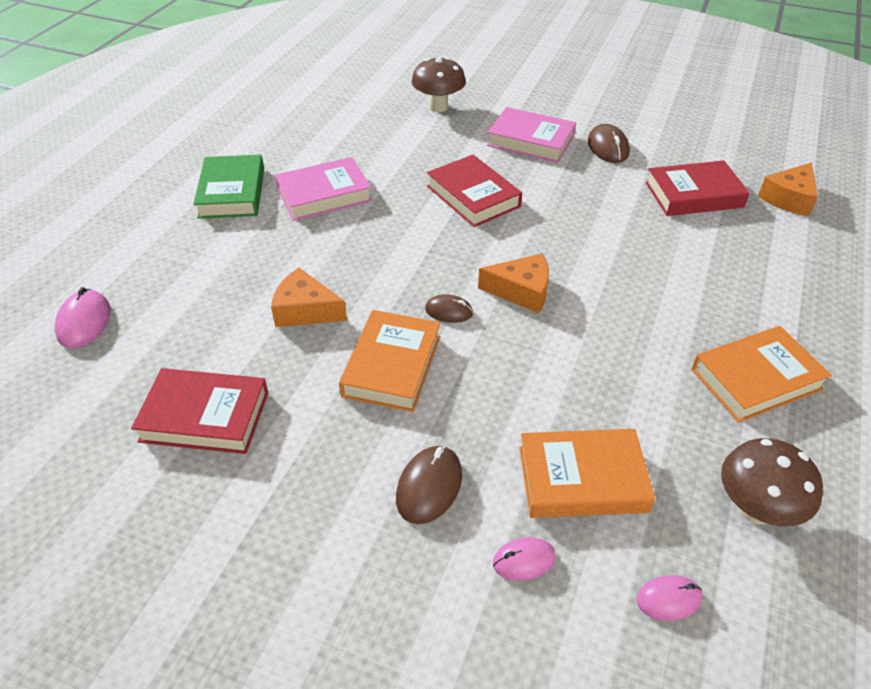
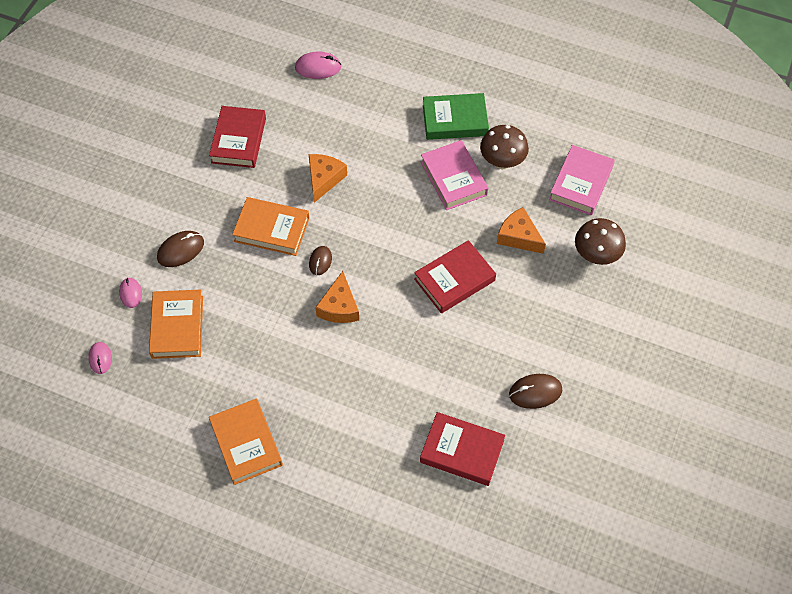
camera: 90 degrees right, 15 degrees up
(429, 486) = (180, 250): brown mouse -> brown mouse turned 60 degrees counterclockwise
(530, 141) = (542, 328): pink book -> pink book (581, 183)
(694, 195) = (462, 451): red book -> red book turned 60 degrees counterclockwise
(755, 509) = (147, 415): brown mushroom -> brown mushroom (502, 162)
(788, 198) = (458, 532): orange cheese -> orange cheese (518, 236)

